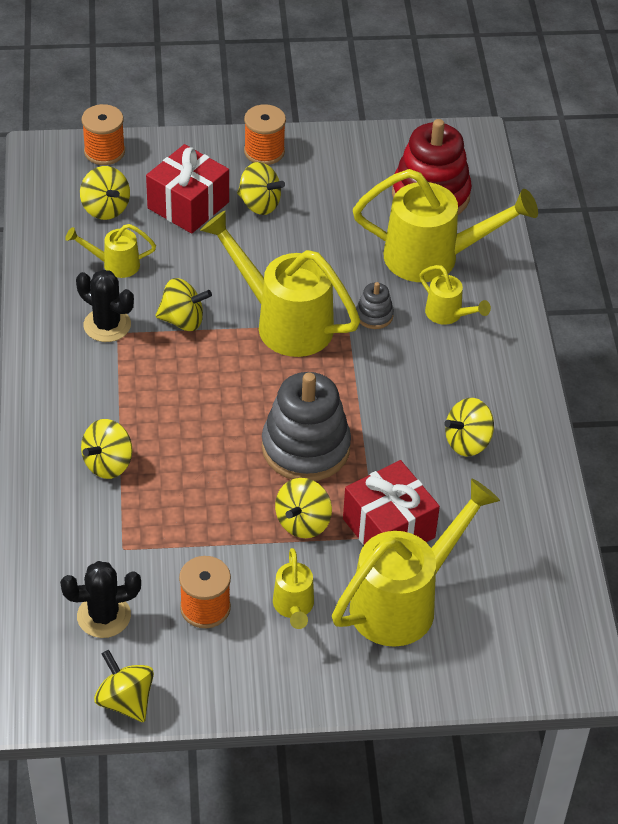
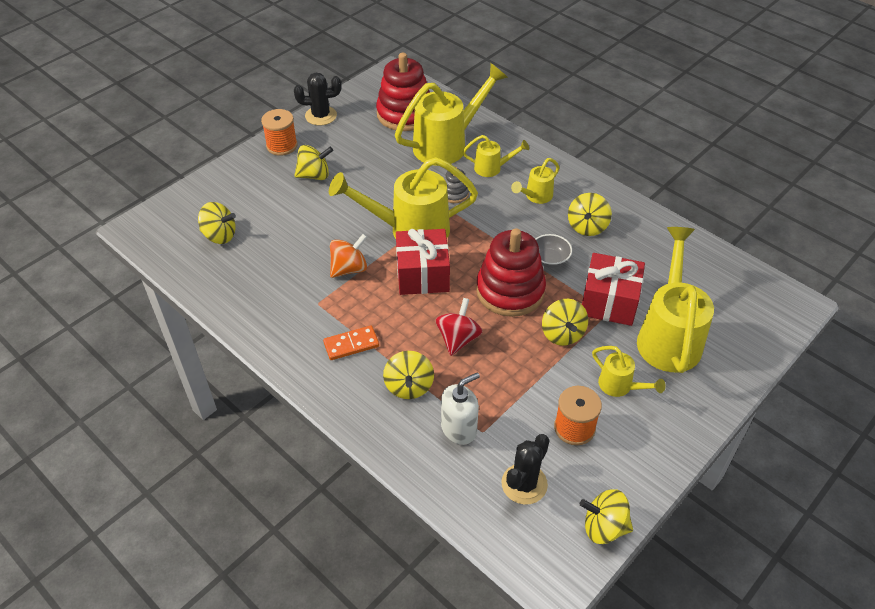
camera: 40 degrees left, 0 degrees up
(103, 391) = (351, 344): none -> orange domino
(104, 151) = (179, 203): orange spool -> none
(106, 531) = (459, 429): none -> white soap dispenser
(107, 325) = (305, 303): black cactus -> black cactus (321, 116)
(114, 264) = (266, 264): yellow watering can -> yellow watering can (535, 196)
(183, 320) = (349, 268): yellow spinning top -> orange spinning top
(188, 205) = (271, 202): red gift -> red gift (422, 274)
(201, 455) = (458, 339): none -> red spinning top
(305, 448) = (510, 291): grey stacking toy -> red stacking toy
(384, 446) = (549, 259): none -> grey bowl

